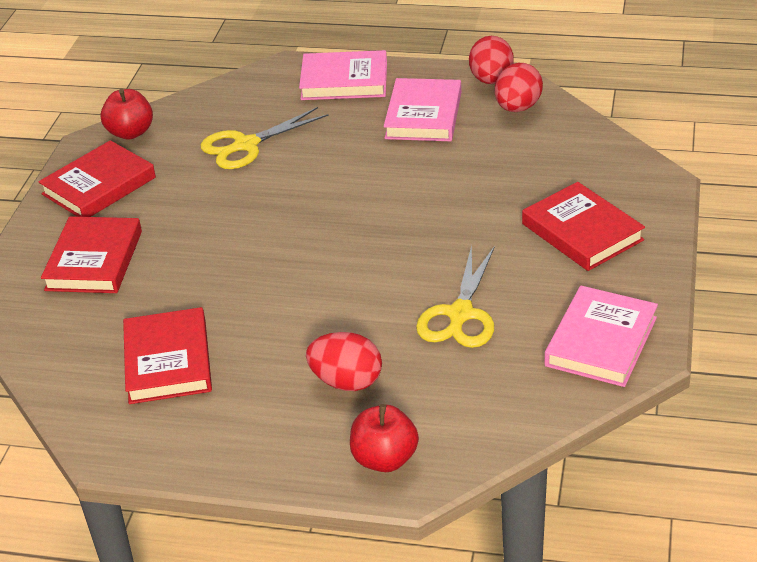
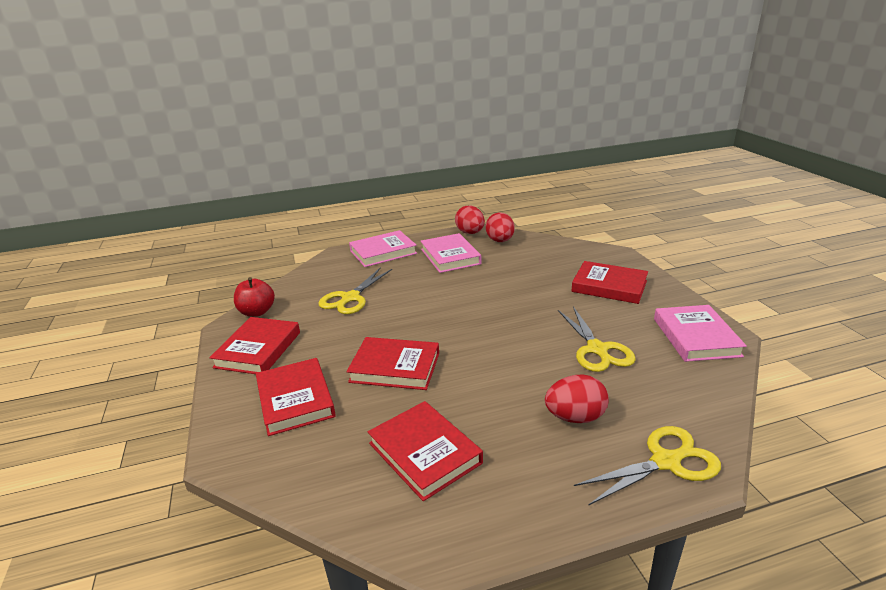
camera: 30 degrees left, 10 degrees down
(218, 258) = (395, 367): none -> red book
(384, 459) = (665, 462): red apple -> yellow scissors

